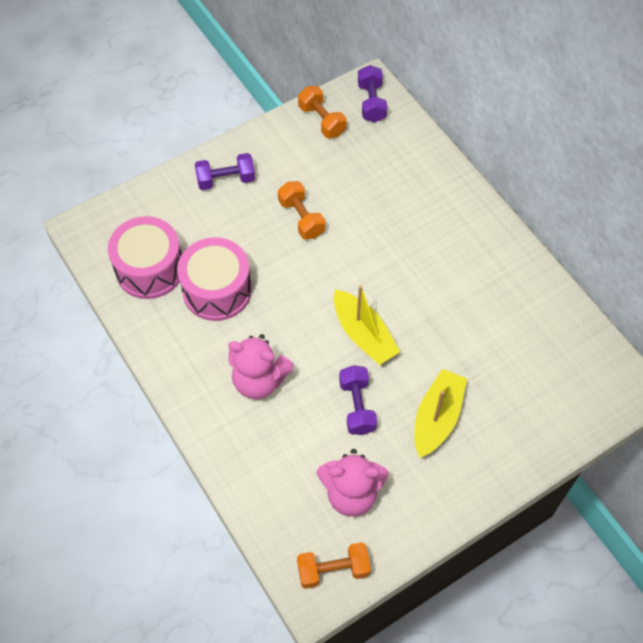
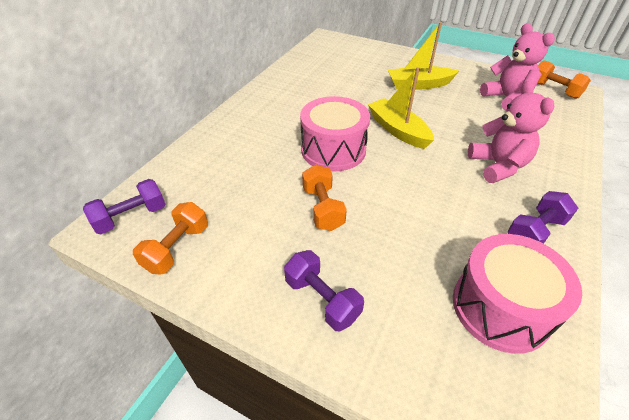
camera: 120 degrees left, 15 degrees down
(217, 290) = (458, 232): pink drum -> pink drum (333, 150)
(301, 218) = (322, 208): orange dumbbell -> orange dumbbell turned 45 degrees counterclockwise
(357, 406) = (453, 115): purple dumbbell -> purple dumbbell (535, 231)
(363, 334) = (398, 130): yellow boat -> yellow boat turned 60 degrees counterclockwise

